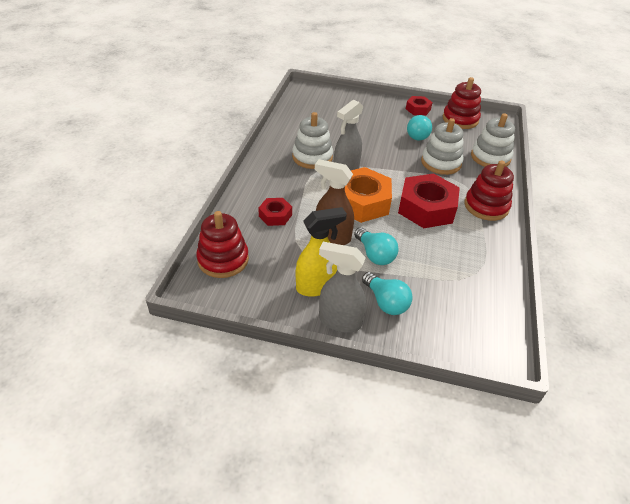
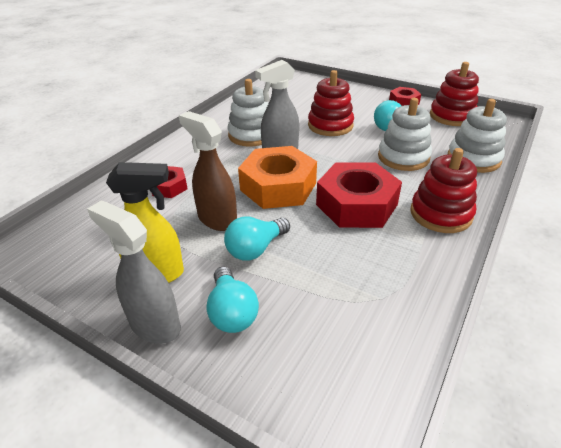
camera: 20 degrees right, 5 degrees down
(223, 260) = (76, 224): red stacking toy -> red stacking toy (330, 125)
(375, 255) = (256, 249): turquoise light bulb -> turquoise light bulb turned 60 degrees clockwise

